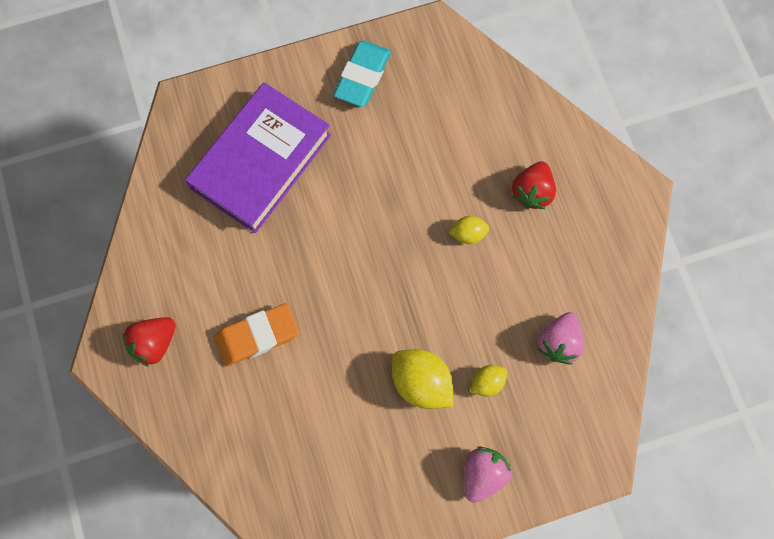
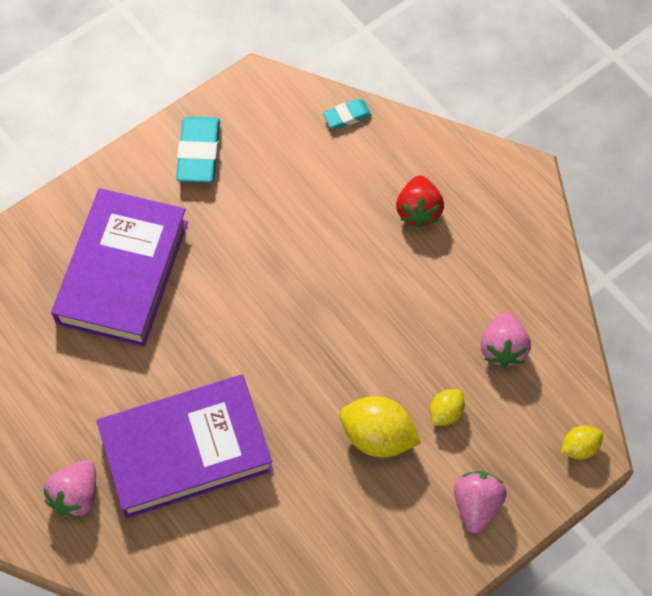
camera: 20 degrees left, 10 degrees down
(154, 343) = (76, 495): red strawberry -> pink strawberry
(257, 336) = (186, 450): orange eraser -> purple book
(468, 234) = (369, 273): yellow lemon -> yellow lemon (579, 447)
(501, 85) = (347, 116): none -> turquoise eraser

